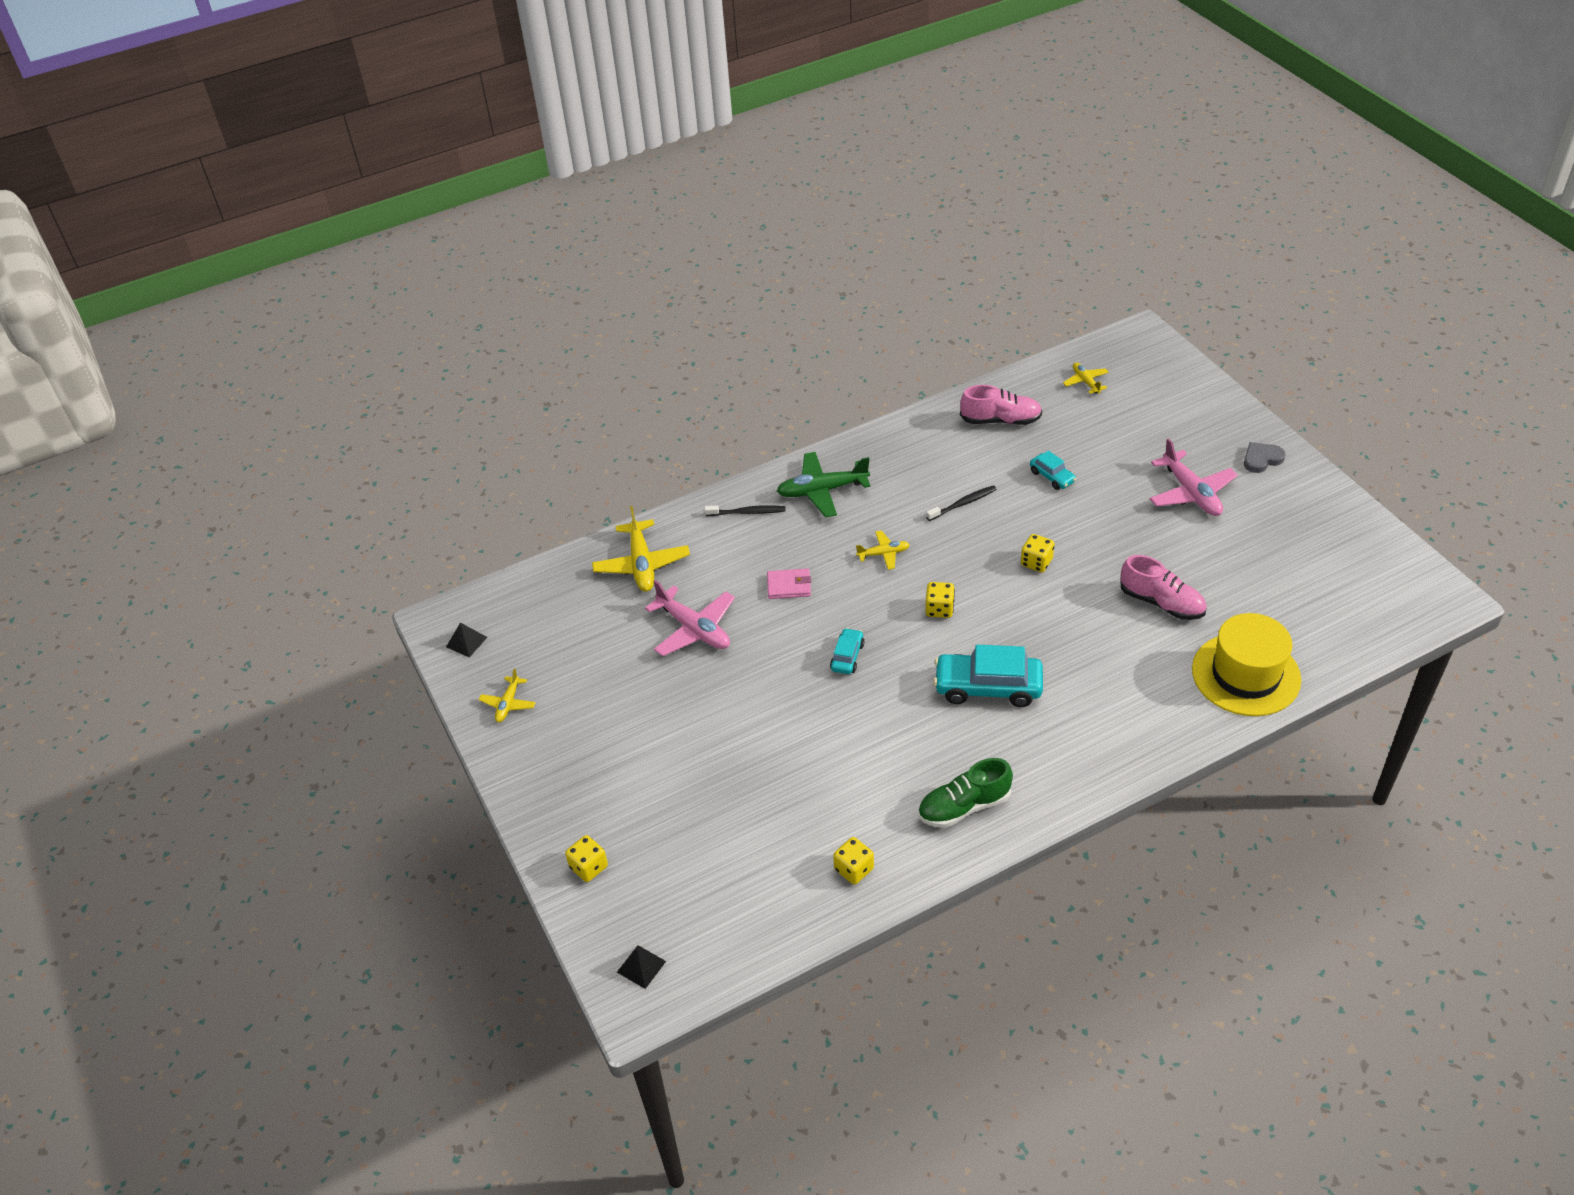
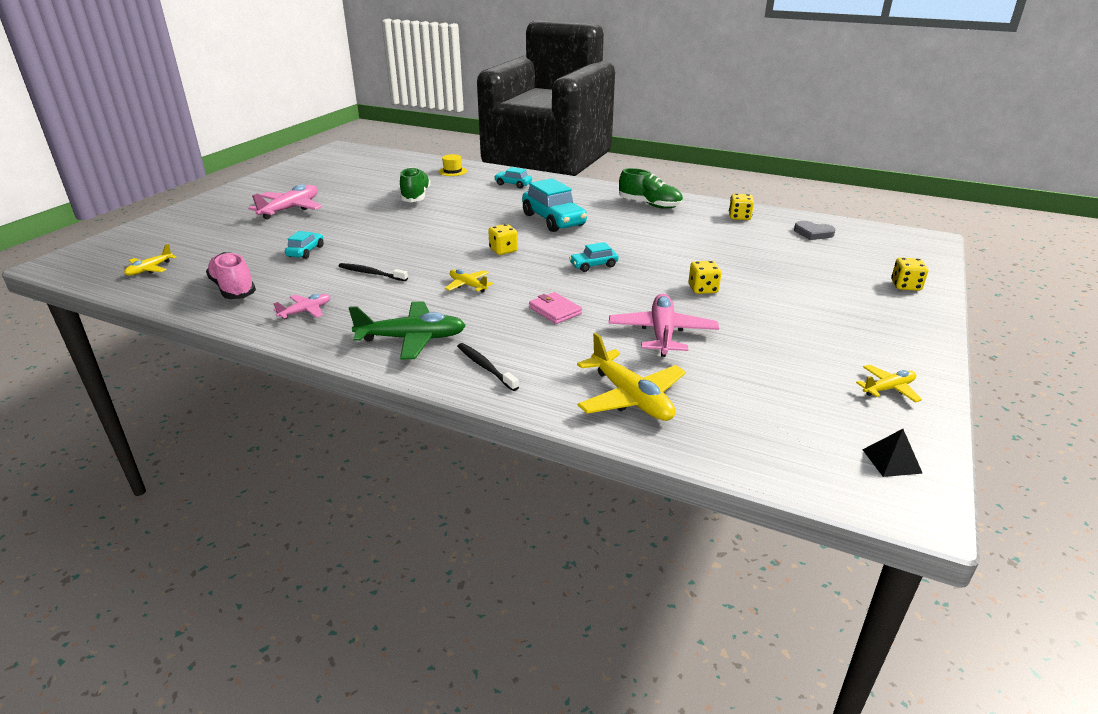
camera: 130 degrees left, 15 degrees down
(641, 966) = (910, 246): black pyramid -> none
(642, 564) = (631, 397): yellow plane -> yellow plane turned 105 degrees clockwise
(822, 490) = (412, 339): green plane -> green plane turned 45 degrees counterclockwise
(920, 449) = (306, 311): none -> pink plane
(1036, 562) = (416, 234): yellow dice -> yellow dice (703, 289)
(1144, 711) = (513, 184): none -> turquoise car
(1161, 603) = (415, 196): pink shoe -> green shoe
(1245, 674) = (452, 171): yellow hat -> yellow hat, size x0.42
(1261, 459) = (234, 198): grey heart -> grey heart (813, 233)

